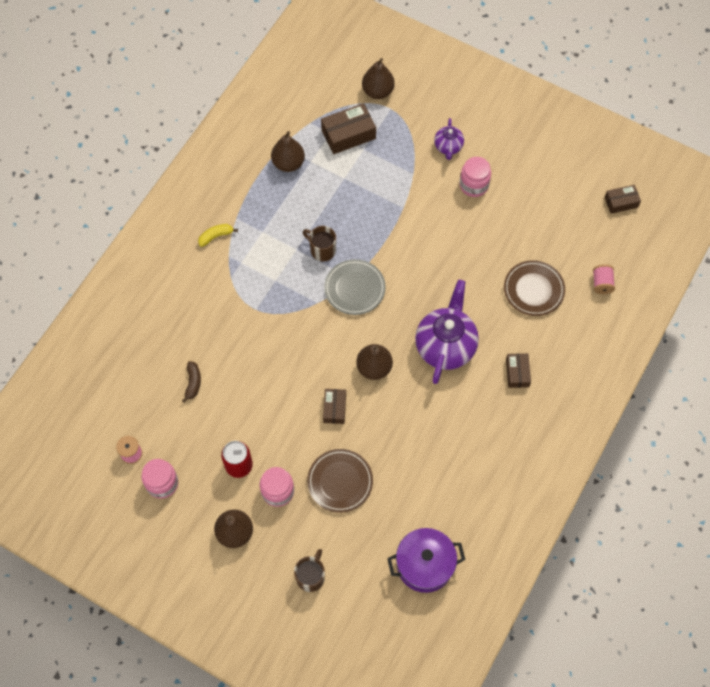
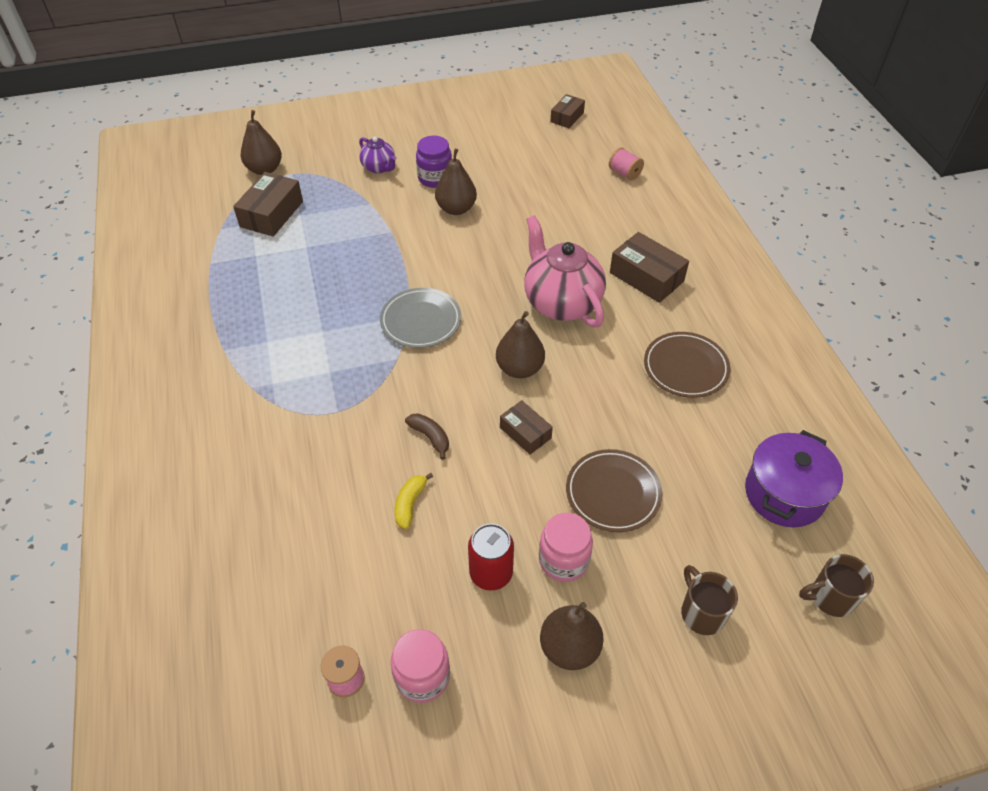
camera: 45 degrees left, 15 degrees down
(193, 383) = (342, 536): brown banana -> brown banana (430, 437)
(216, 236) = (217, 381): yellow banana -> yellow banana (410, 504)
(288, 163) = (233, 271): brown pear -> brown pear (456, 209)
(322, 250) = (350, 314): brown mug -> brown mug (830, 597)
(445, 346) = (561, 303): purple teapot -> pink teapot
(474, 185) = (435, 178): pink jar -> purple jar
(517, 373) = (646, 277): brown box -> brown box, size x1.63
(533, 290) = (579, 212): brown plate -> brown plate (685, 367)

